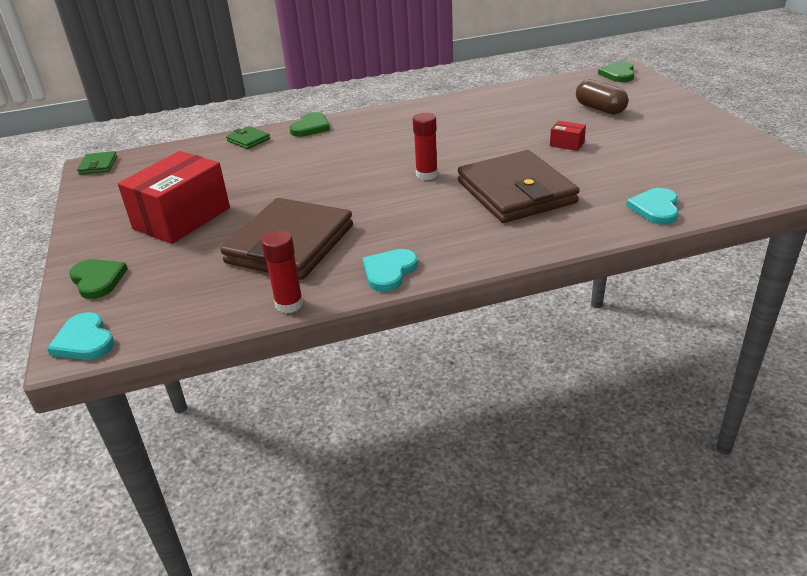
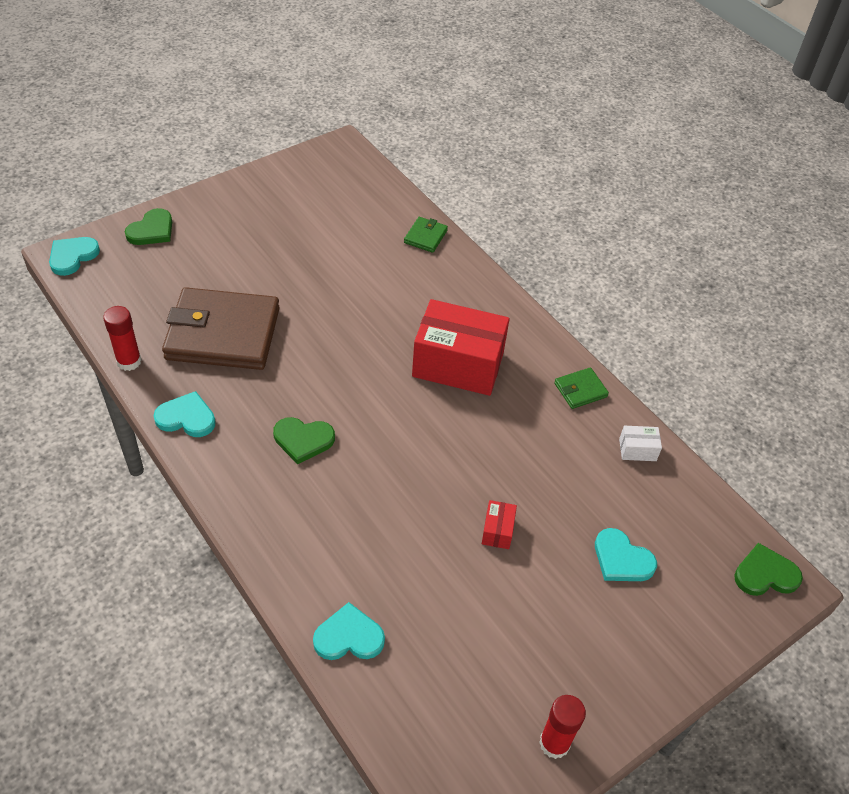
camera: 65 degrees right, 15 degrees up
(98, 165) = (342, 150): green wallet -> green wallet (580, 390)
(182, 218) = (256, 244): red box -> red box (458, 364)
(311, 127) = (472, 277): green heart -> green heart (303, 440)
(426, 175) = (382, 406): red glue stick -> red glue stick (554, 743)
(511, 94) = (637, 450): none -> white box
(516, 192) = (359, 494): brown wallet -> none
(600, 109) = (622, 559): brown capsule -> turquoise heart

